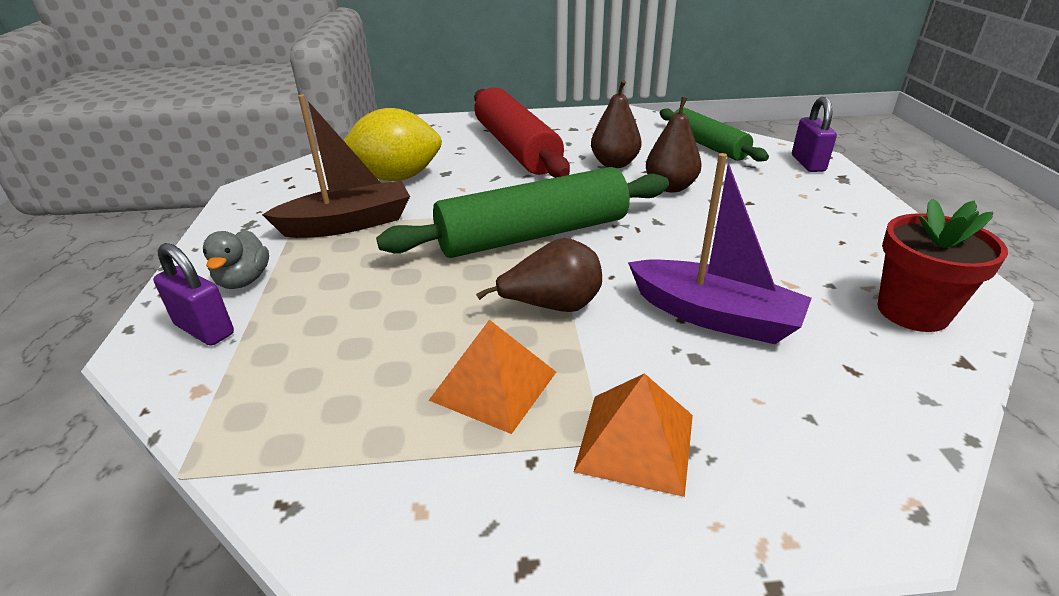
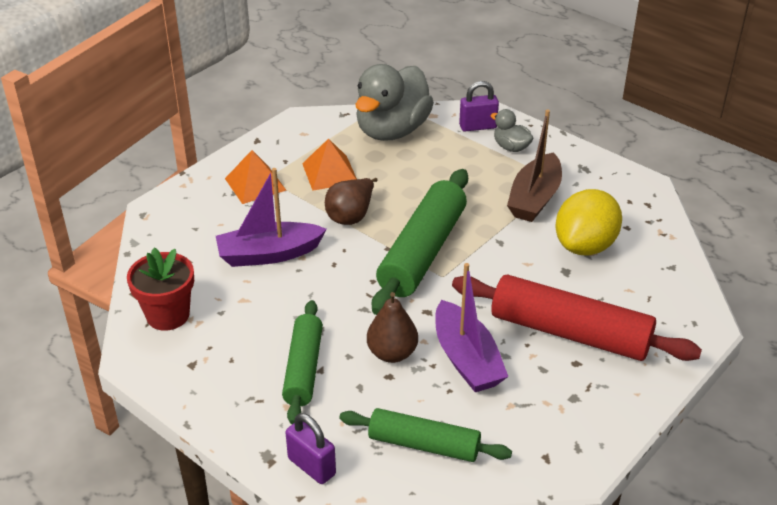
camera: 135 degrees right, 5 degrees up
(295, 402) = (392, 130): none -> grey duck
(614, 164) = (466, 359): brown pear -> purple boat
(766, 208) = (303, 369): none -> green rolling pin

